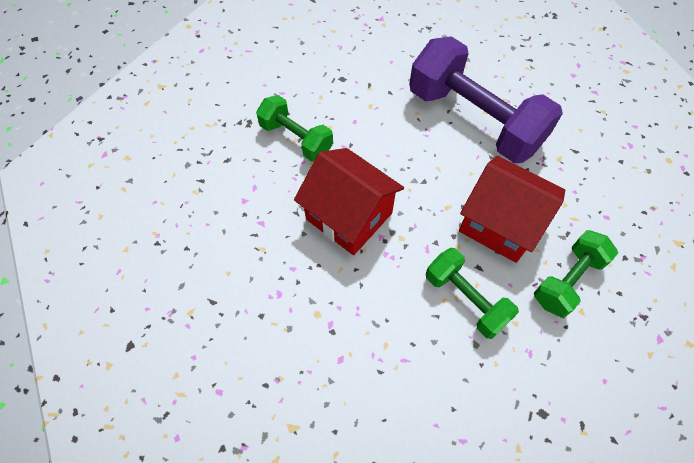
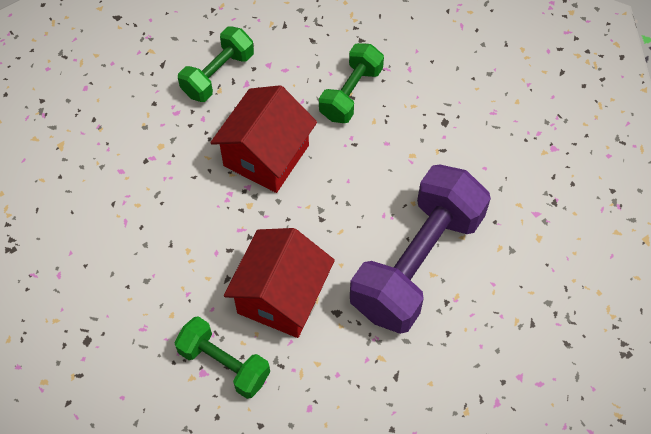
camera: 80 degrees right, 0 degrees up
(465, 299) = (190, 268): green dumbbell -> green dumbbell (218, 74)

